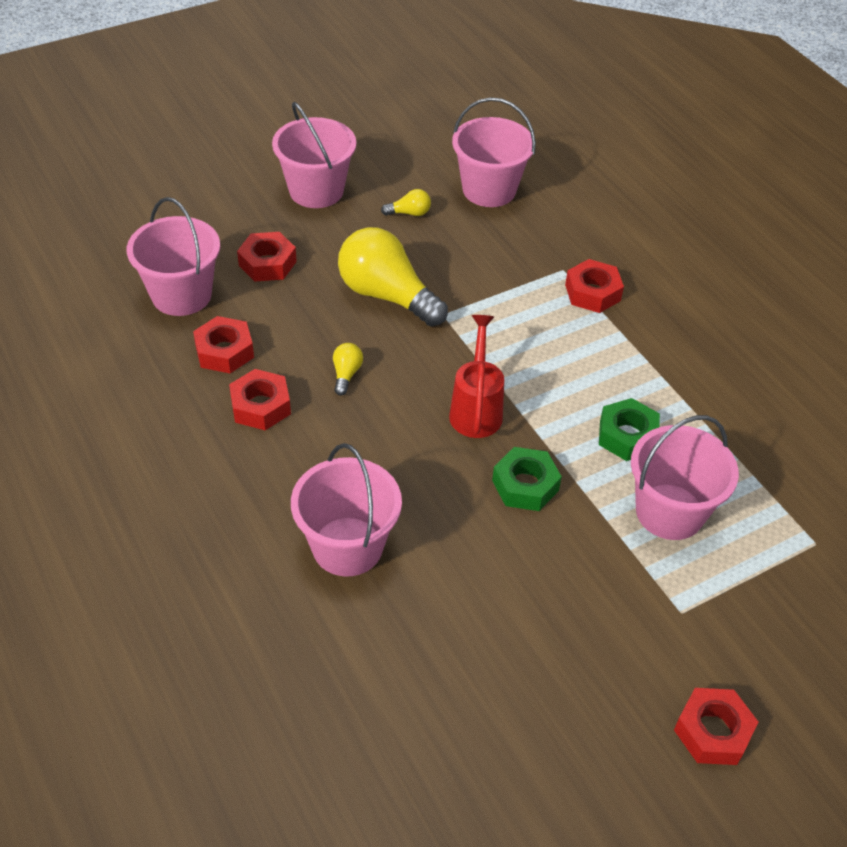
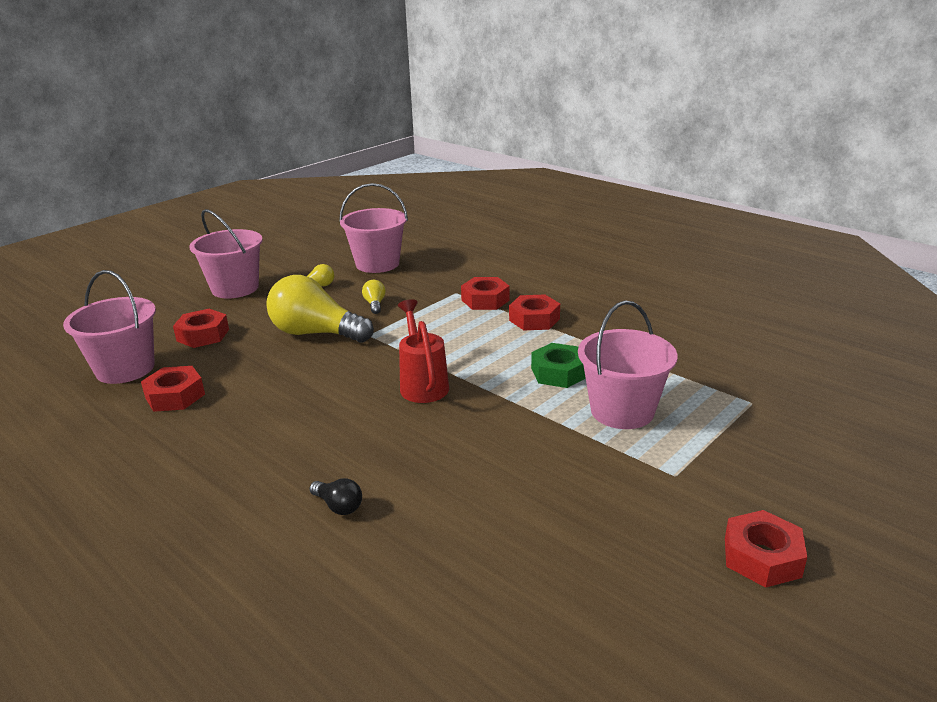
camera: 15 degrees left, 20 degrees down
(260, 406) = (220, 425): red nut -> red nut (534, 319)
(346, 374) = (296, 387): yellow light bulb -> yellow light bulb (375, 304)
(347, 546) = (338, 506): pink bucket -> black light bulb
(525, 485) = (489, 422): green nut -> none

